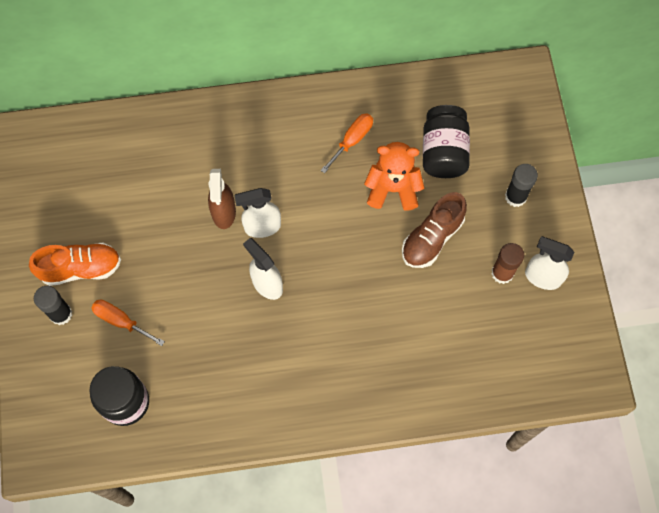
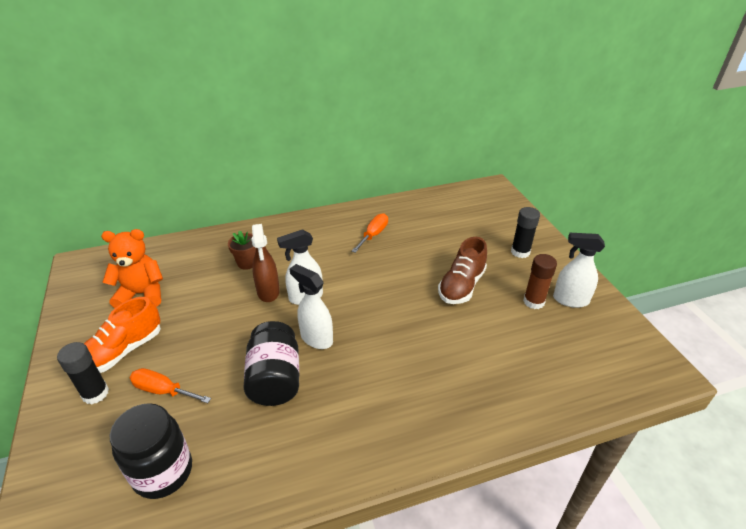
camera: 10 degrees left, 30 degrees down
(81, 268) = (123, 351): orange shoe -> orange shoe turned 150 degrees clockwise
(203, 165) = (247, 263): none -> brown flower pot
(393, 189) = (416, 259): orange teddy bear -> orange teddy bear (142, 294)
(443, 152) = (450, 233): black jar -> black jar (275, 379)

